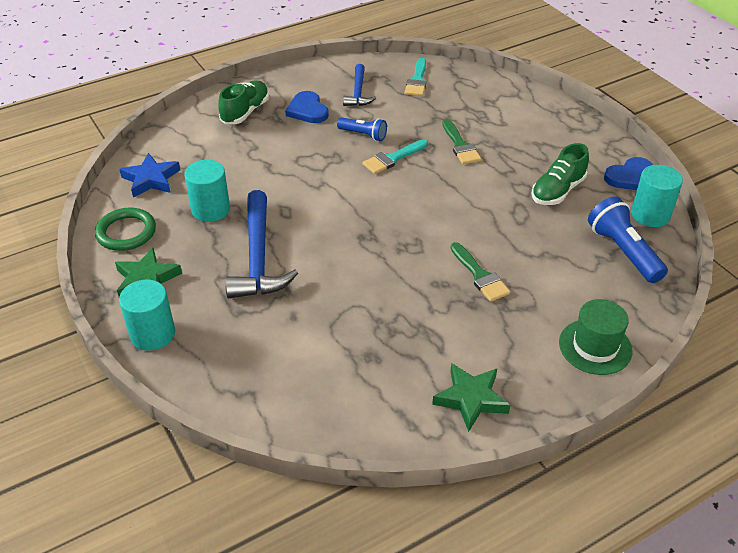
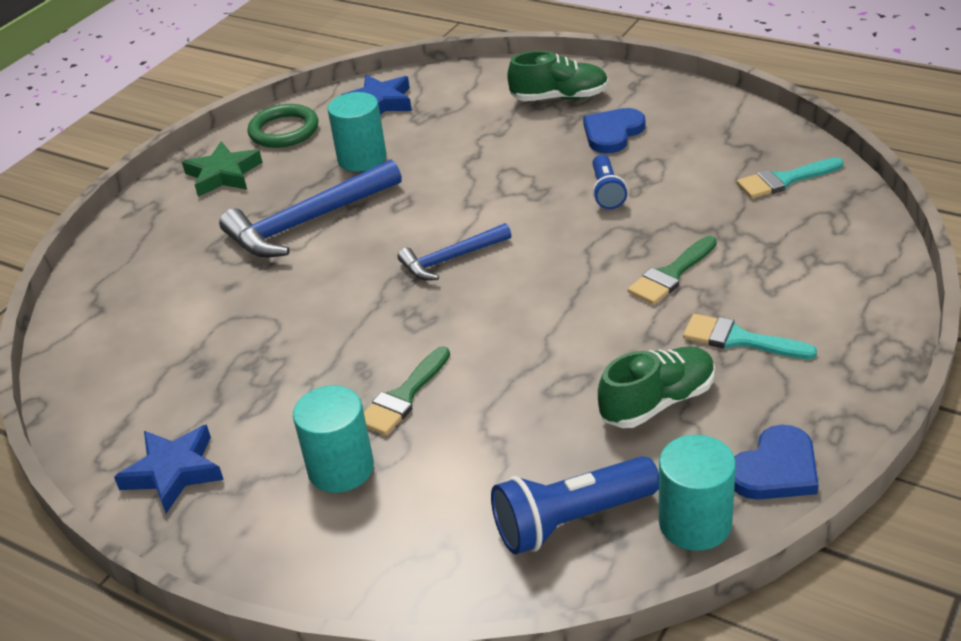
camera: 65 degrees right, 5 degrees down
(152, 334) = (148, 215): turquoise cylinder -> turquoise cylinder (341, 468)
(358, 92) = (697, 149): blue hammer -> blue hammer (451, 259)
(393, 158) = (581, 233): turquoise brush -> turquoise brush (739, 339)
(471, 399) = (173, 472): green star -> blue star
(557, 191) = (657, 402): green shoe -> green shoe turned 135 degrees clockwise
(595, 347) = (336, 556): green hat -> none
(623, 251) = (571, 520): blue flashlight -> blue flashlight turned 150 degrees counterclockwise
(630, 177) = (776, 469): blue heart -> blue heart turned 75 degrees counterclockwise

